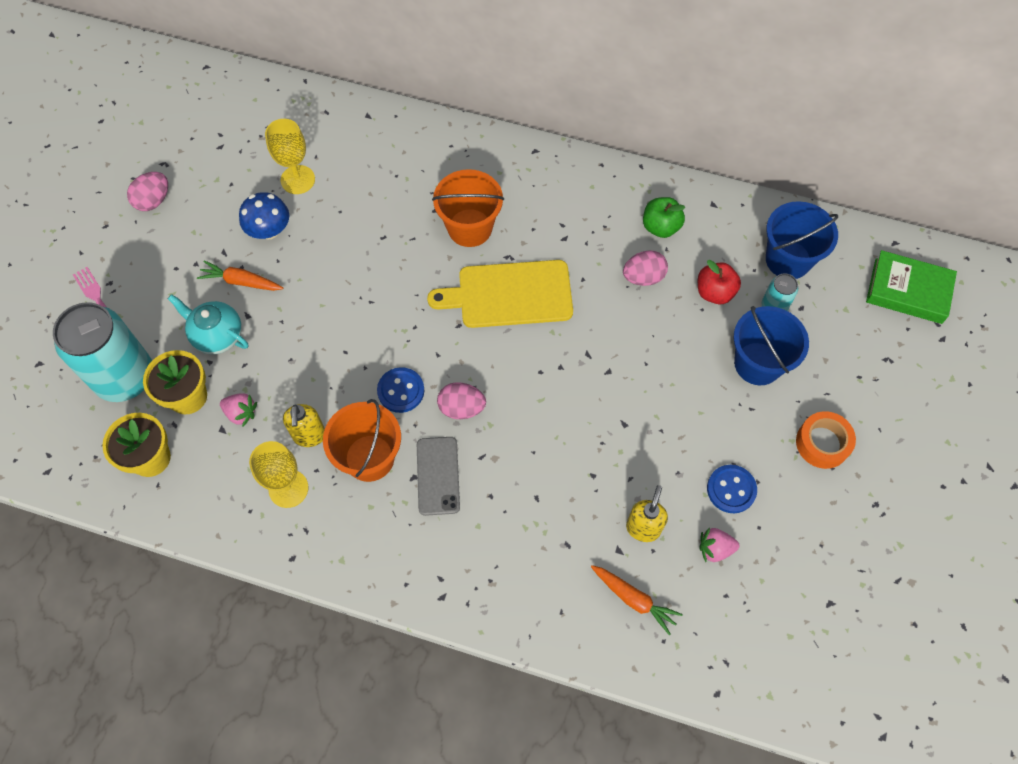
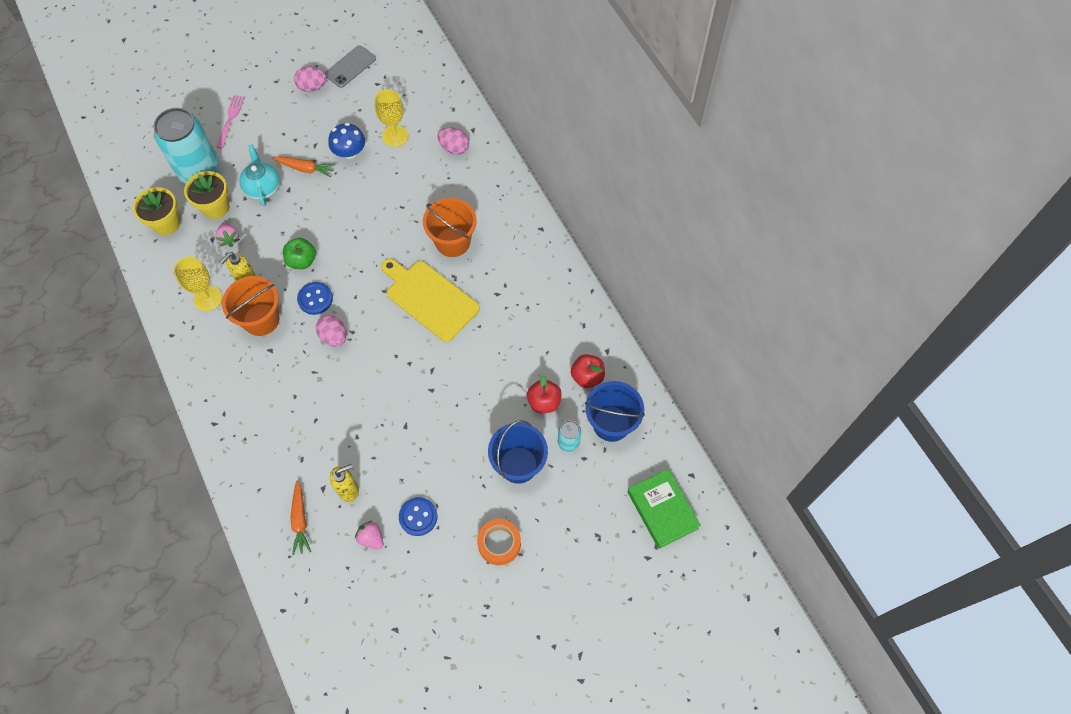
camera: 45 degrees right, 0 degrees up
(241, 281) = (305, 168): orange carrot -> orange carrot turned 135 degrees clockwise
(438, 476) = (282, 361): grey phone -> grey phone (350, 67)
(643, 277) = (514, 356): pink egg -> pink egg (454, 148)
(660, 227) = (559, 336): green apple -> green apple (302, 261)
(723, 239) = (587, 377): none -> red apple

